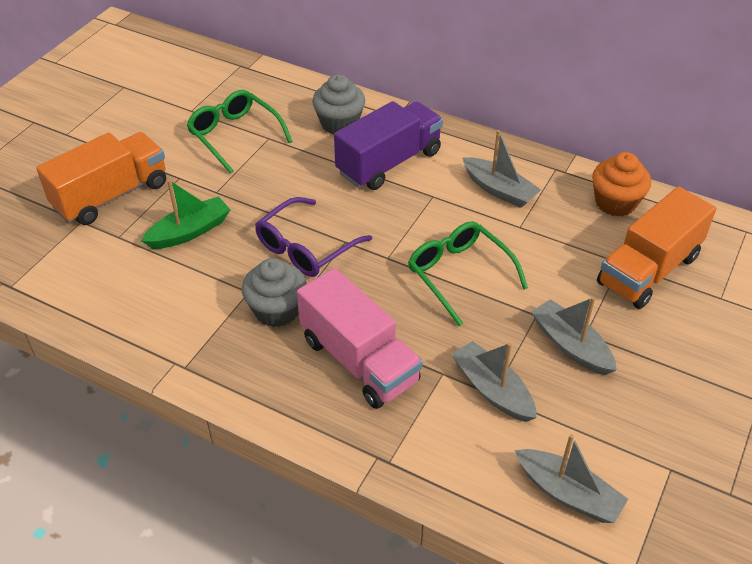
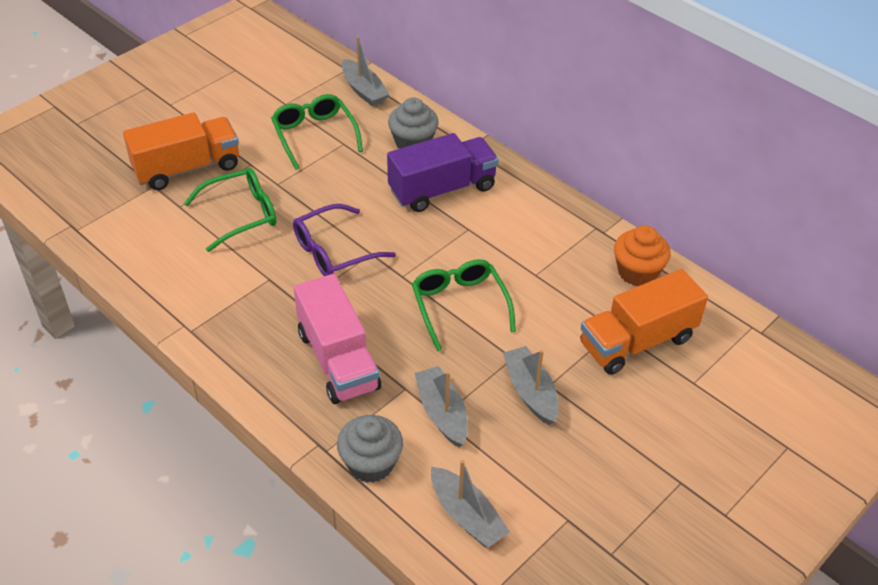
camera: 15 degrees right, 0 degrees up
(190, 231) = (240, 215): green boat -> green glasses
(277, 310) = (286, 300): grey cupcake -> grey cupcake (371, 463)
(499, 190) = (532, 236): grey boat -> grey boat (364, 90)

